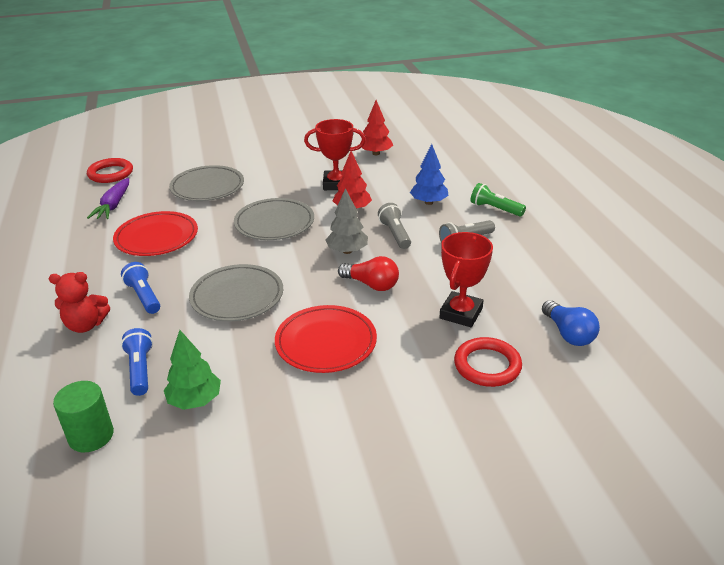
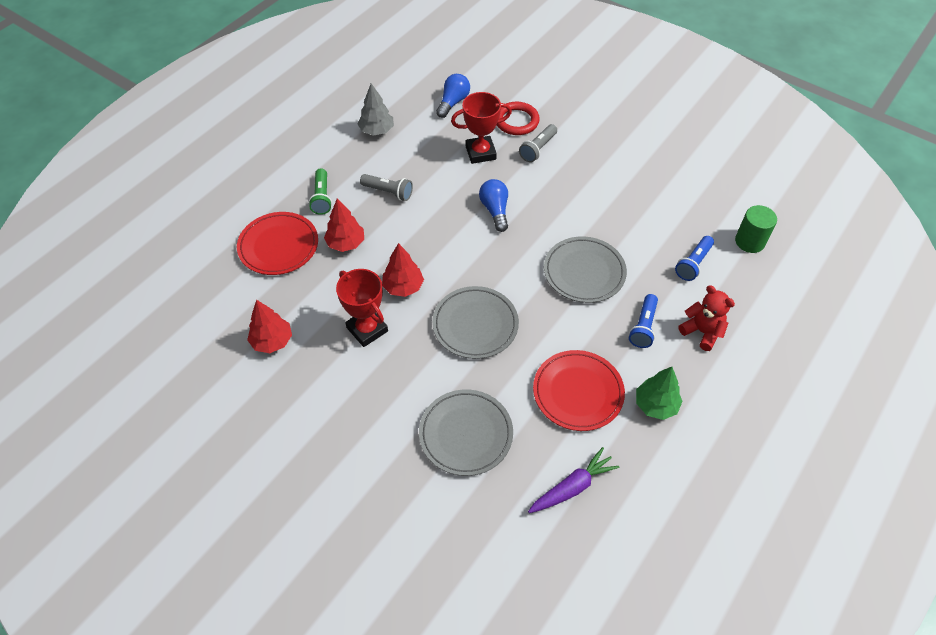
camera: 130 degrees left, 20 degrees up
(110, 173) = (525, 566): red ring -> none
(195, 400) = (679, 219): green tree -> green tree (655, 405)
(326, 342) = (574, 196): red plate -> red plate (278, 246)
(347, 251) = (468, 249): grey tree -> grey tree (377, 131)
(371, 284) = (495, 210): red light bulb -> blue light bulb
(395, 234) = (417, 236): grey flashlight -> grey flashlight (538, 149)
(428, 202) = (346, 243): blue tree -> red tree

